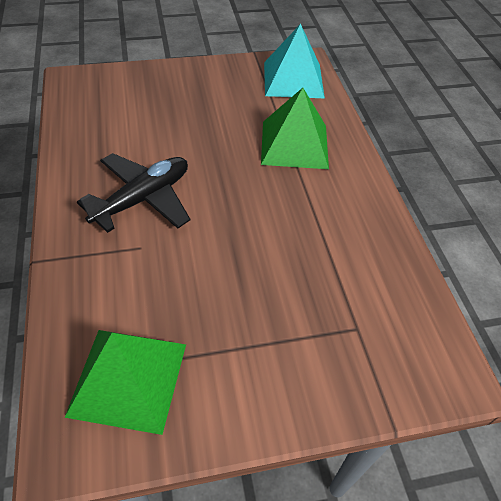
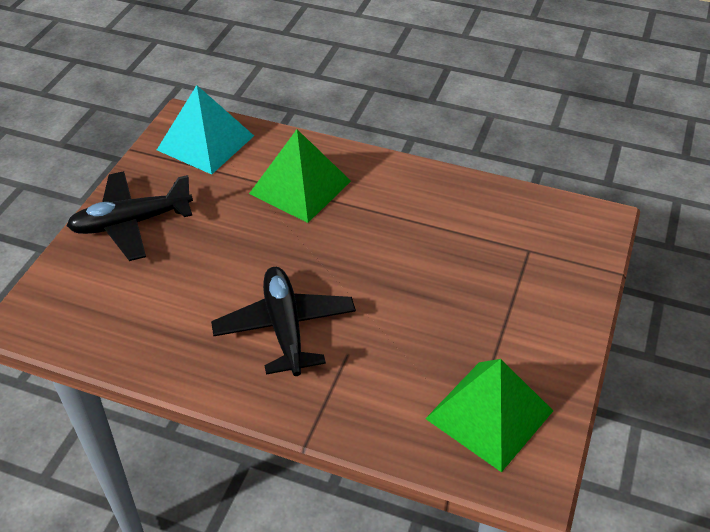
camera: 55 degrees left, 5 degrees down
(187, 82) = (131, 223): none -> black plane

